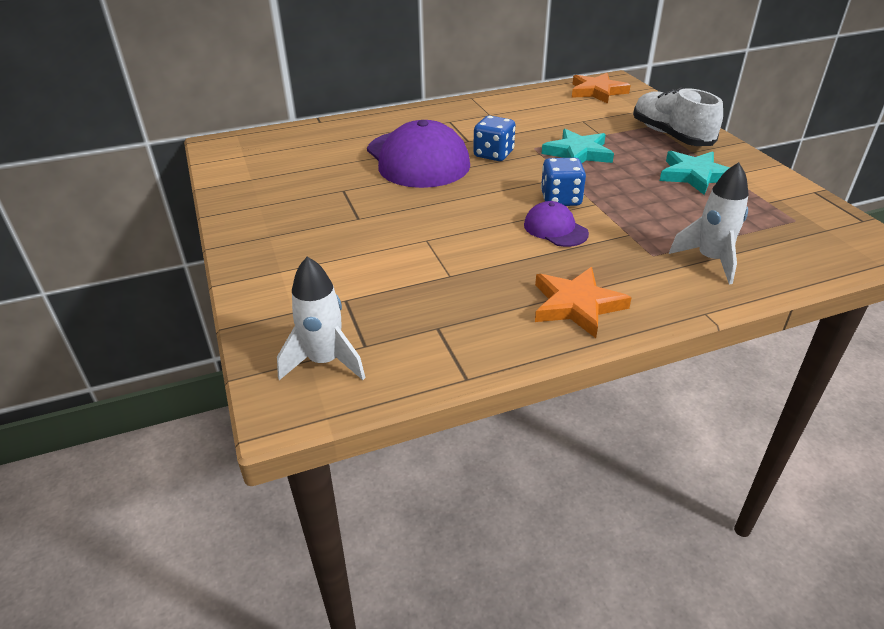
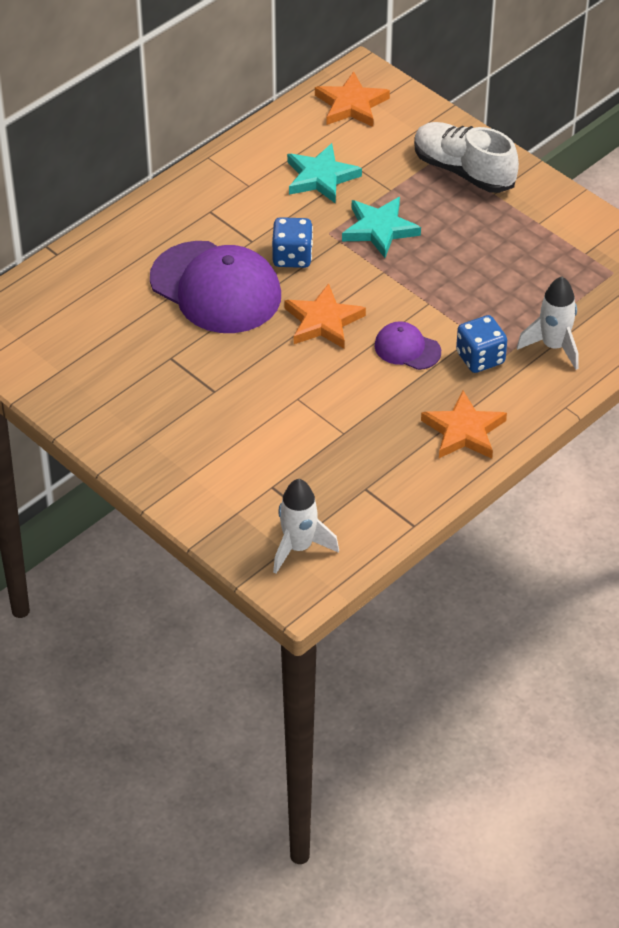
camera: 25 degrees left, 10 degrees up
(490, 195) = (323, 321): none -> orange star
(560, 199) = (393, 306): blue dice -> blue dice (480, 358)
(695, 175) = (508, 233): turquoise star -> turquoise star (321, 177)

